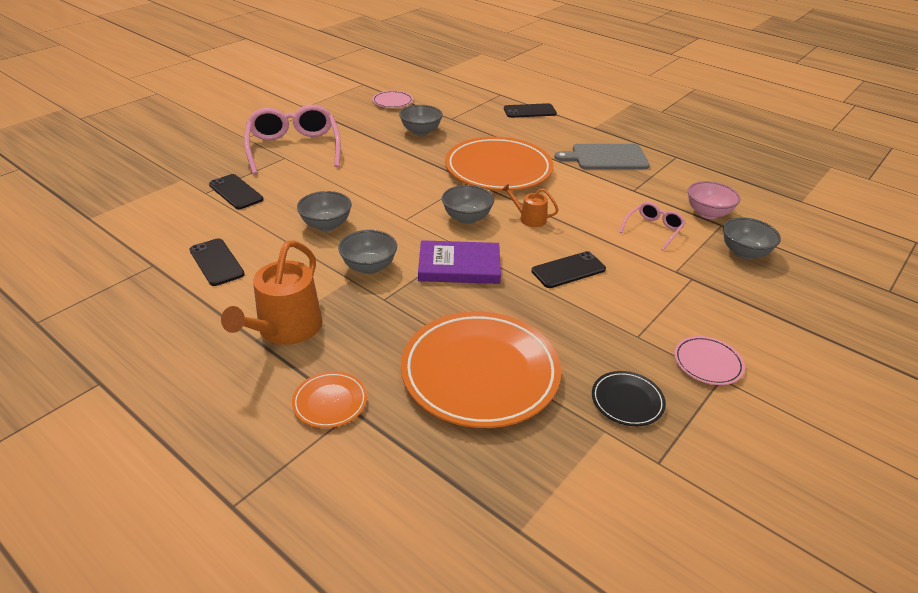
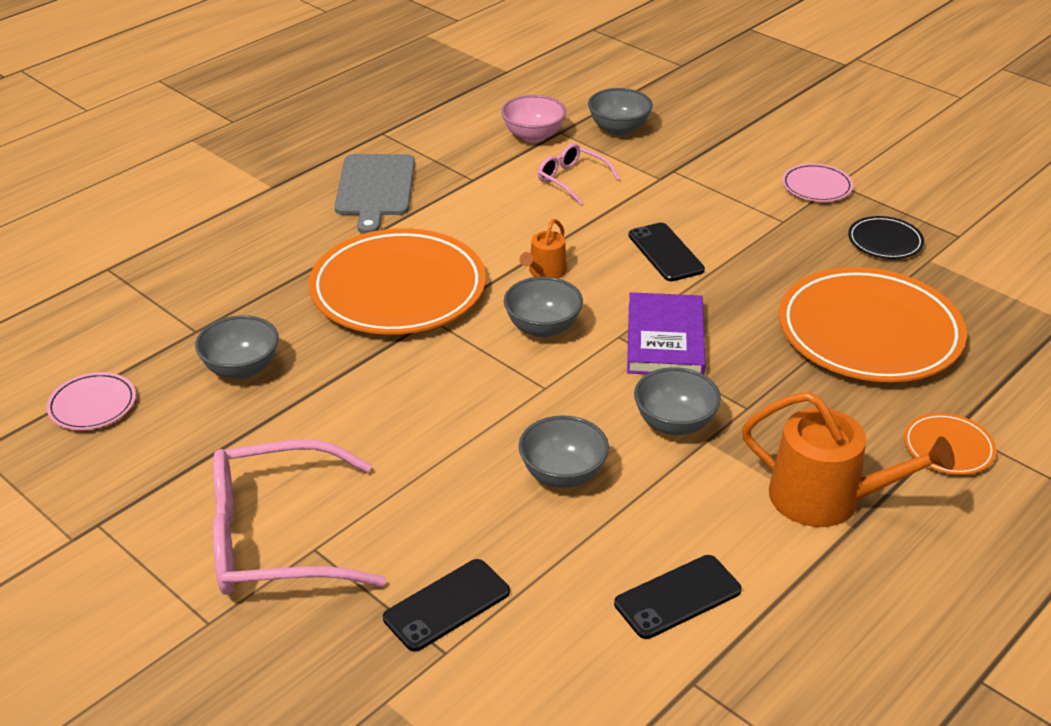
camera: 85 degrees left, 0 degrees up
(529, 111) = (192, 242): black phone -> none

